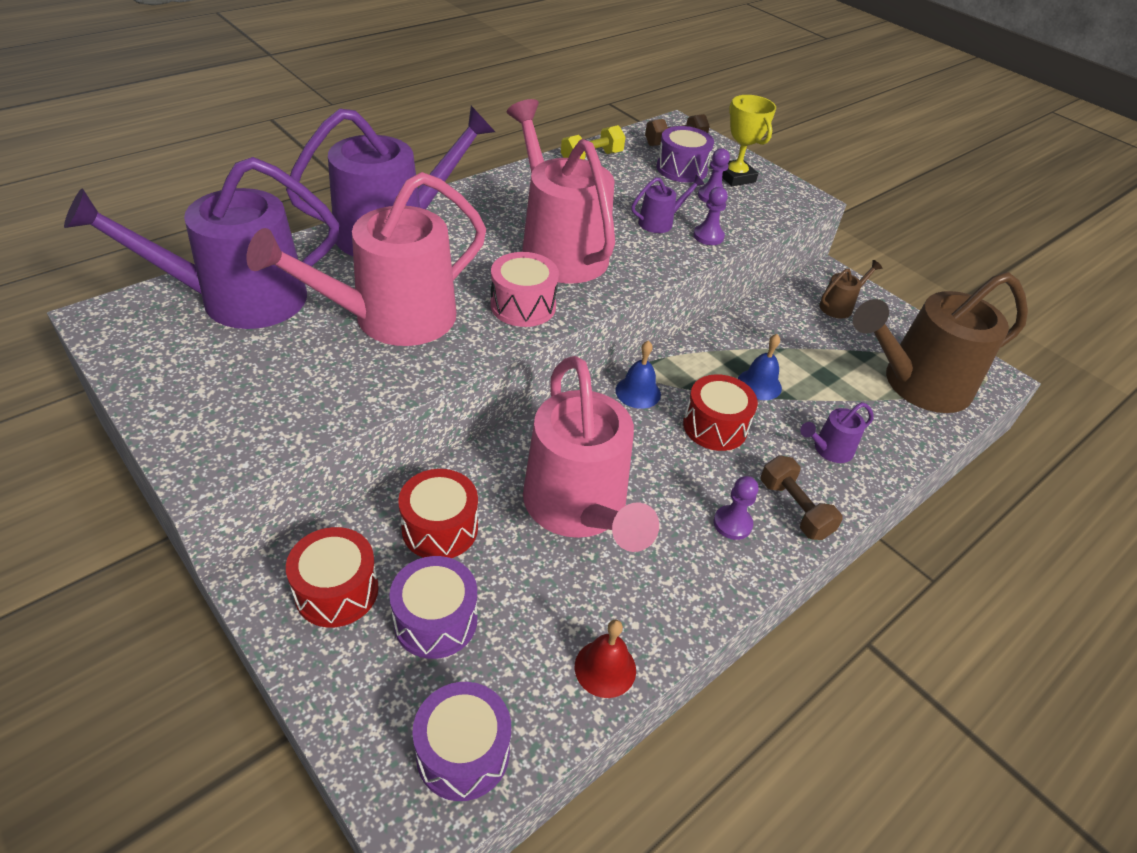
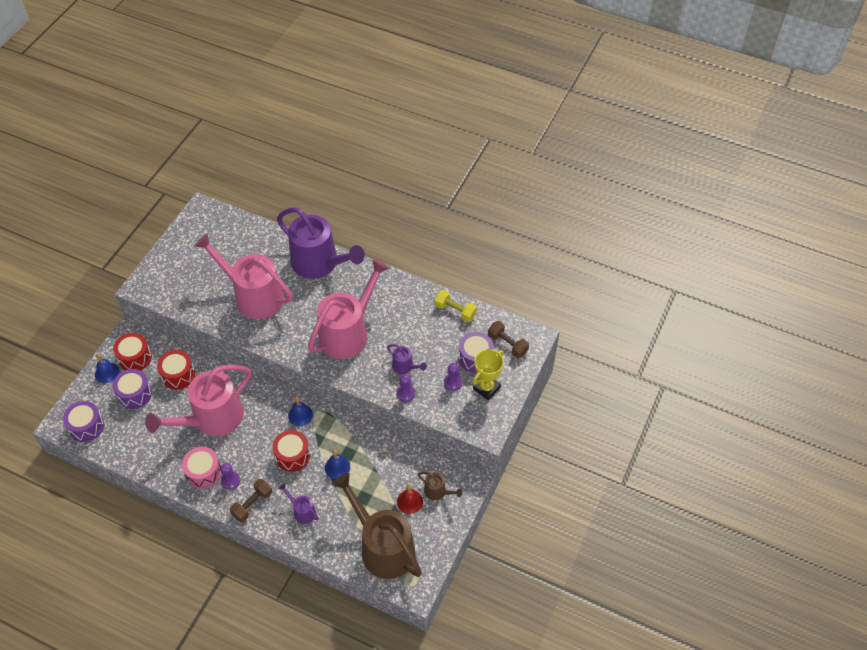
camera: 70 degrees right, 10 degrees up
(239, 299) = (236, 241): purple watering can -> none
(335, 660) = (107, 372): none -> blue bell
(523, 306) = (291, 338): pink drum -> pink drum (204, 472)
(605, 668) = (136, 457): red bell -> red bell (409, 501)

